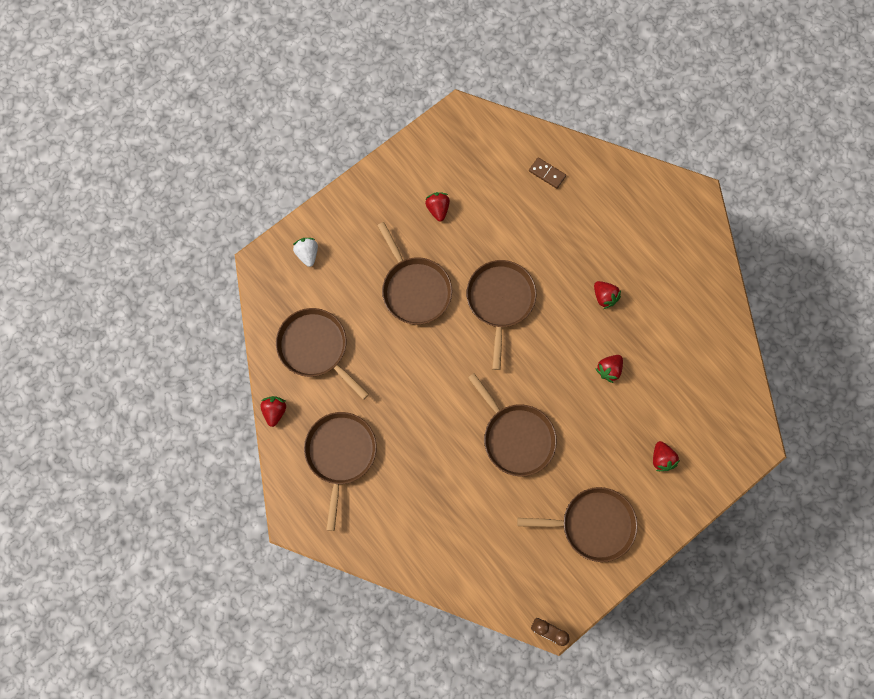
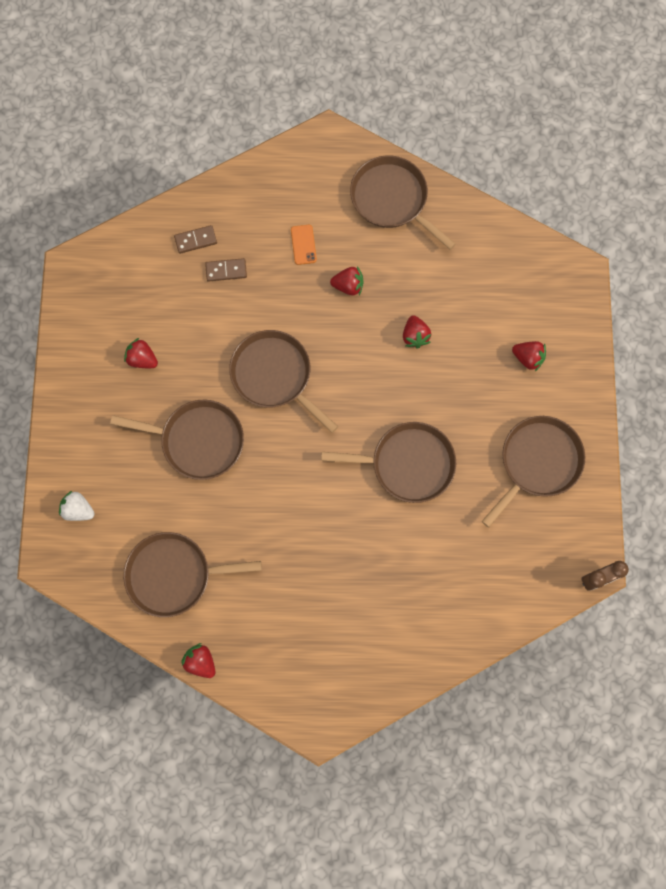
camera: 50 degrees left, 0 degrees up
(340, 454) = (292, 632): brown pan -> brown pan (392, 199)
(543, 210) = (226, 271): none -> brown domino
(606, 244) = (303, 245): none -> orange phone

